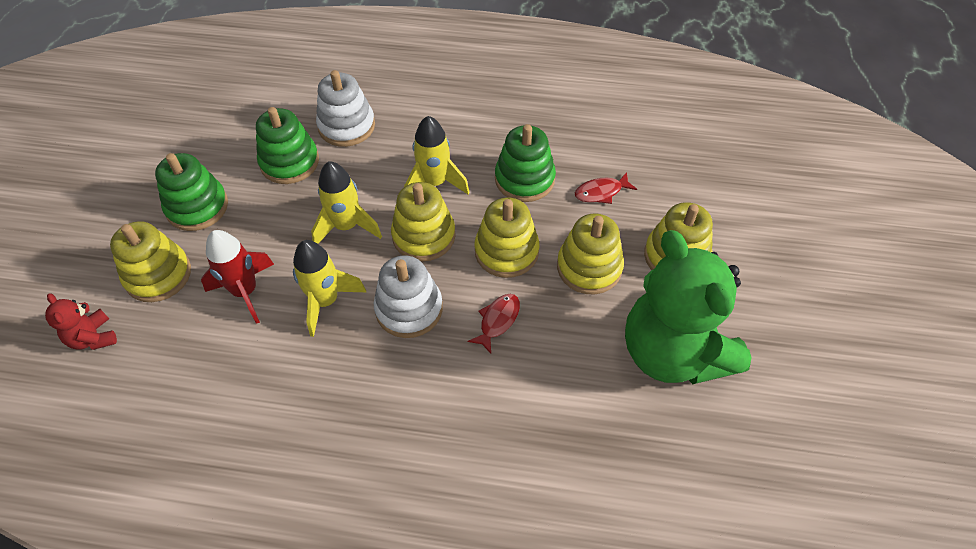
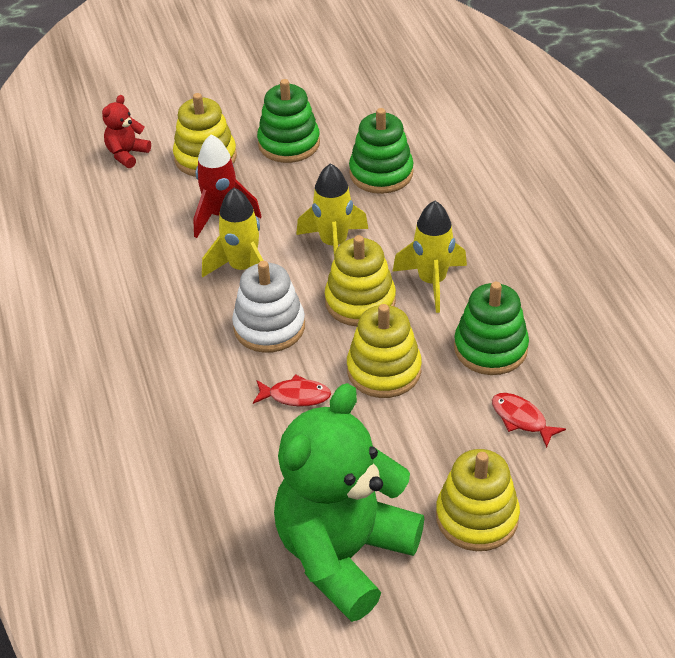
camera: 65 degrees right, 10 degrees down
(346, 126) = (456, 189): white stacking toy -> none
(589, 267) = (409, 444): yellow stacking toy -> none

